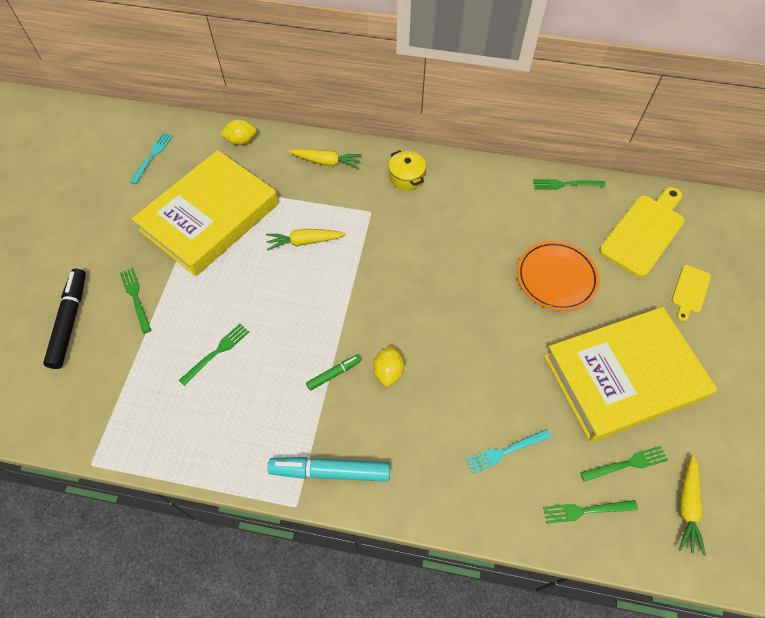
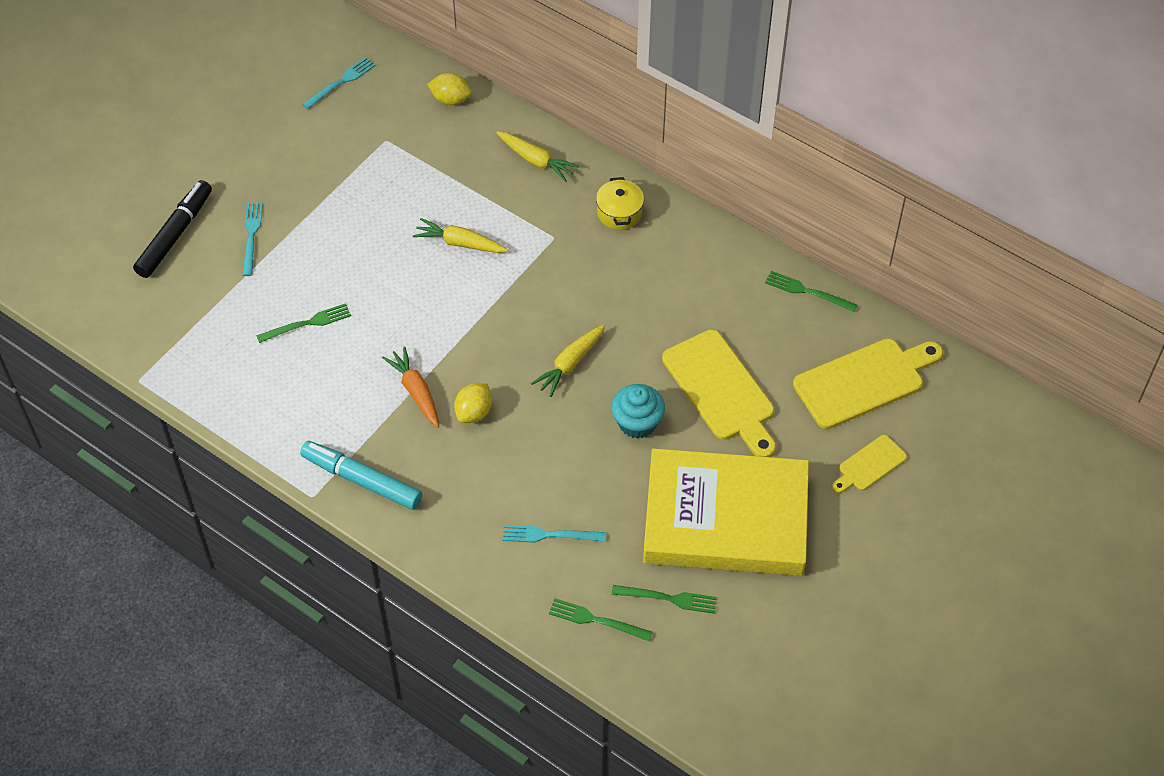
camera: 25 degrees right, 5 degrees down
(136, 298) = (251, 236): green fork -> turquoise fork
(209, 217) = (370, 177): yellow book -> none
(334, 374) = (416, 392): green marker -> orange carrot
(513, 328) = (637, 423): none -> turquoise cupcake
(556, 278) = (721, 390): orange plate -> yellow cutting board
(687, 506) = (704, 660): yellow carrot -> yellow carrot (570, 364)

